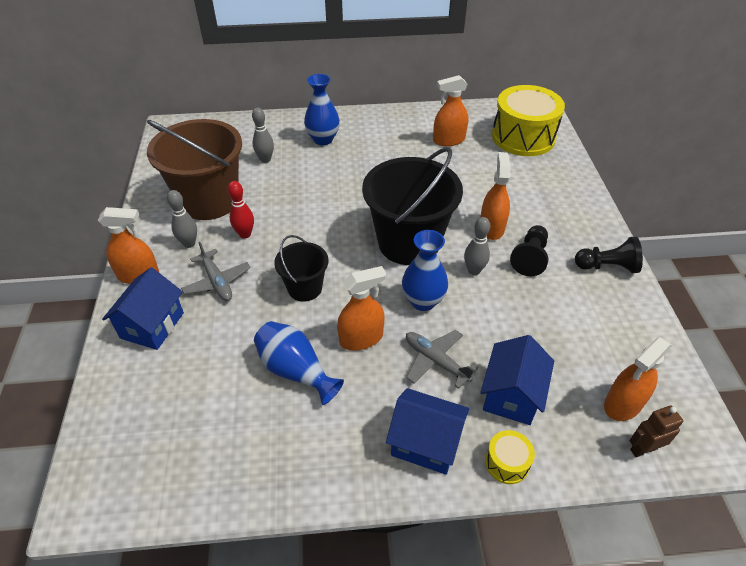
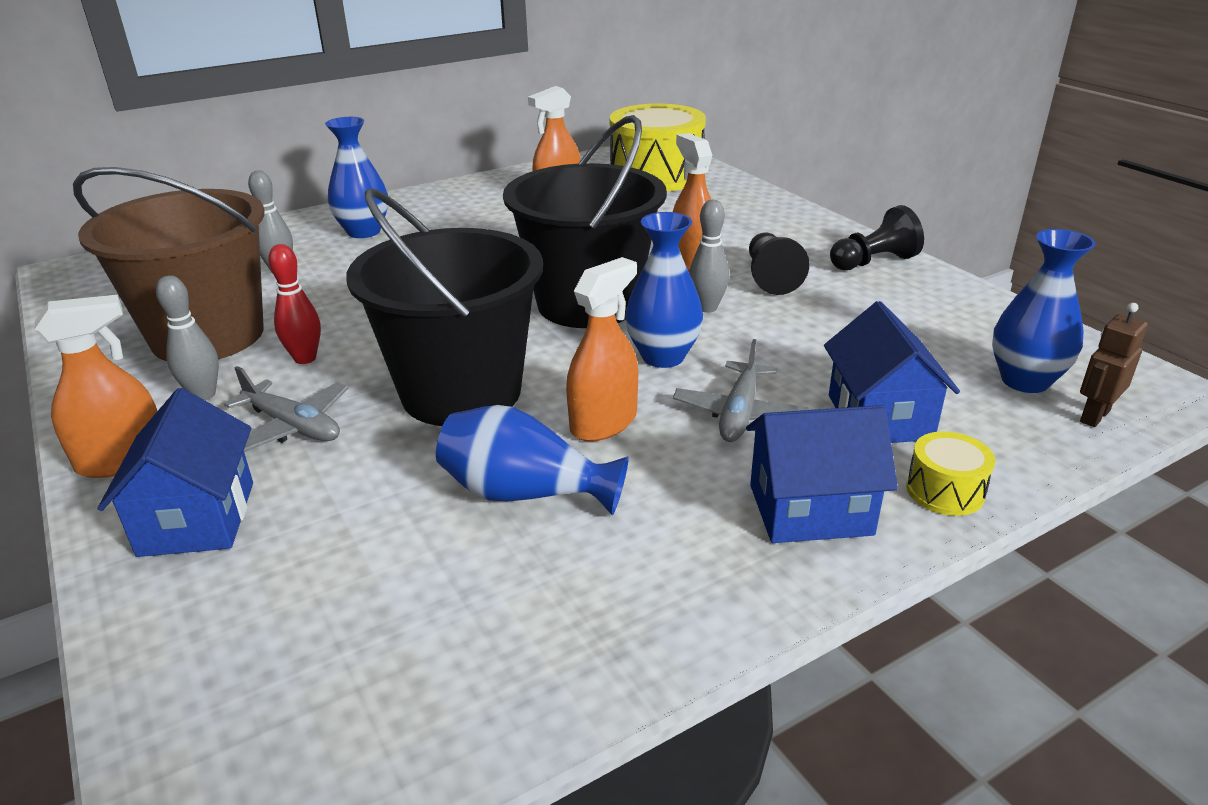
camera: 25 degrees left, 15 degrees down
(305, 288) = (461, 392): black bucket -> black bucket, size x1.92
(435, 361) = (739, 414): grey plane -> grey plane turned 90 degrees counterclockwise
(623, 404) = (1025, 381): orange spray bottle -> blue vase

